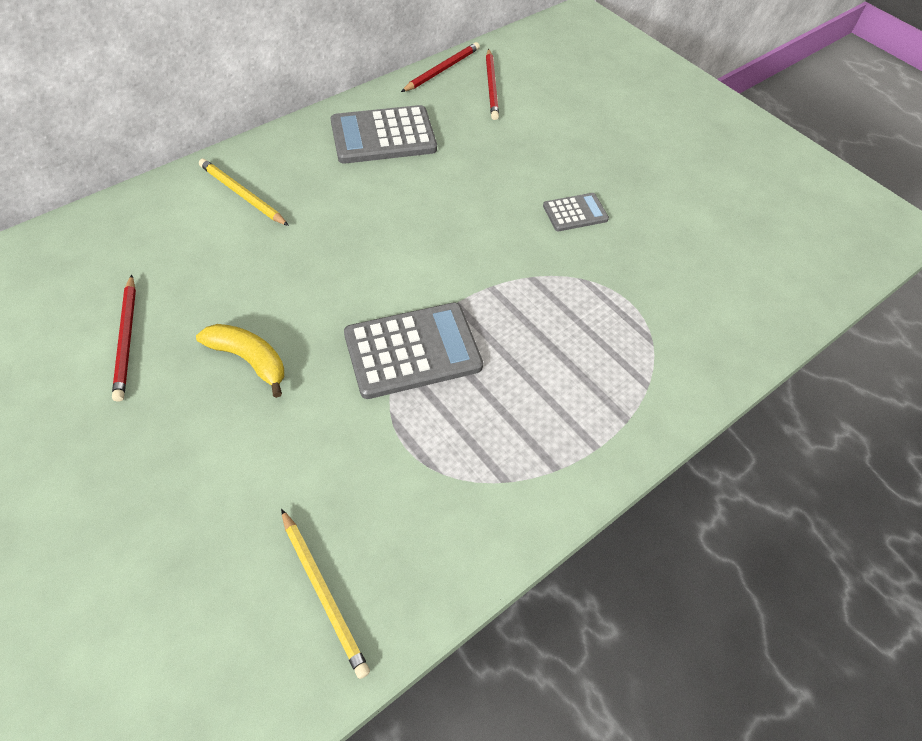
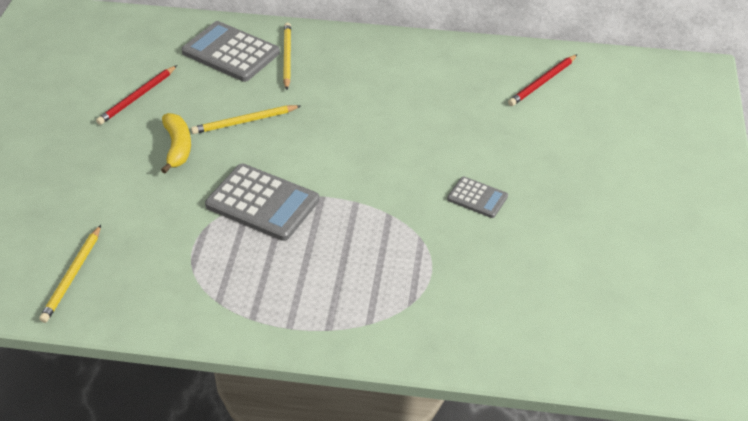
camera: 50 degrees right, 10 degrees down
(285, 285) = (244, 122): none -> yellow pencil
(383, 136) = (417, 72): grey calculator -> grey calculator (231, 52)
(442, 70) = (522, 51): red pencil -> none

